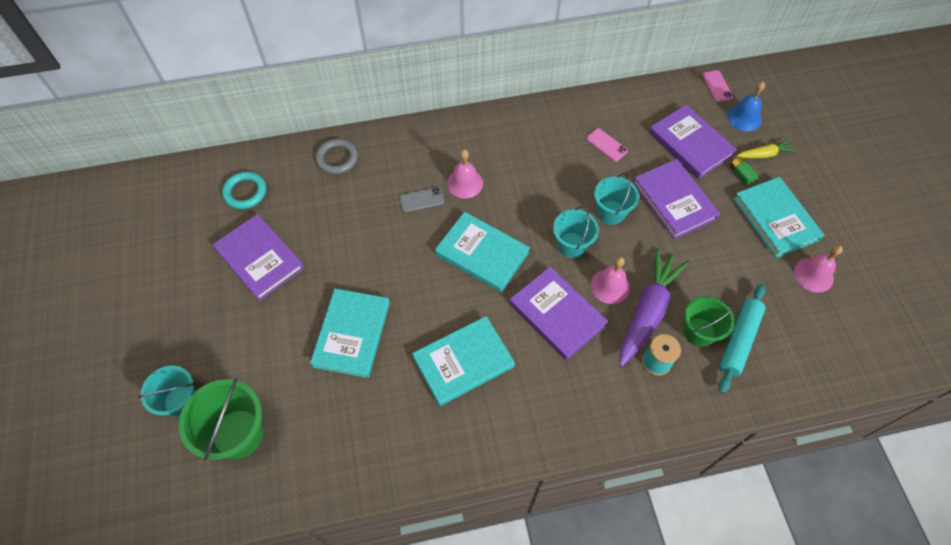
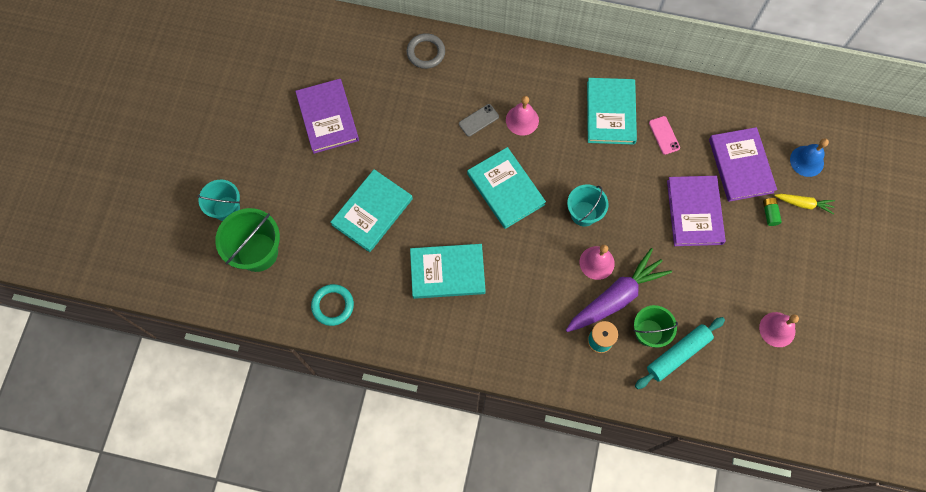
camera: 25 degrees right, 10 degrees up
(245, 192) = (339, 53): turquoise ring -> turquoise ring (333, 305)
(421, 200) = (478, 120): grey phone -> grey phone turned 45 degrees counterclockwise
(557, 314) = (540, 267): purple book -> none
(610, 212) = (633, 199): turquoise bucket -> none
(717, 86) = (800, 119): pink phone -> none
(775, 219) = (775, 267): turquoise book -> turquoise book (610, 113)

